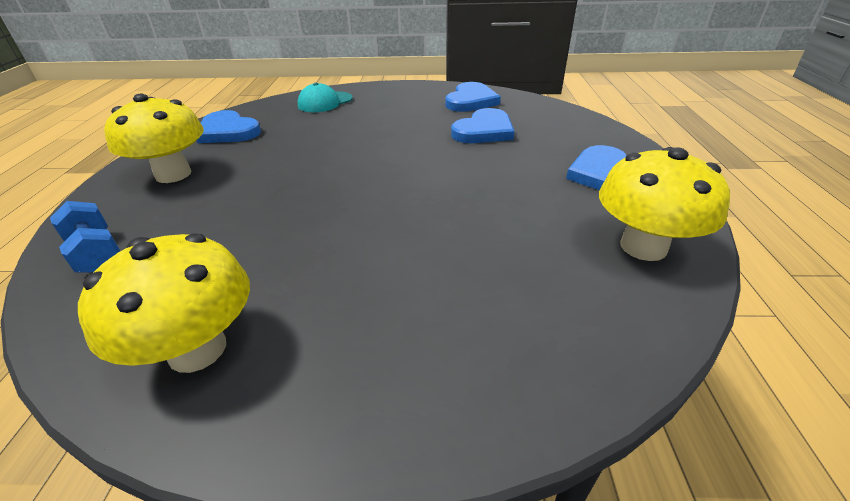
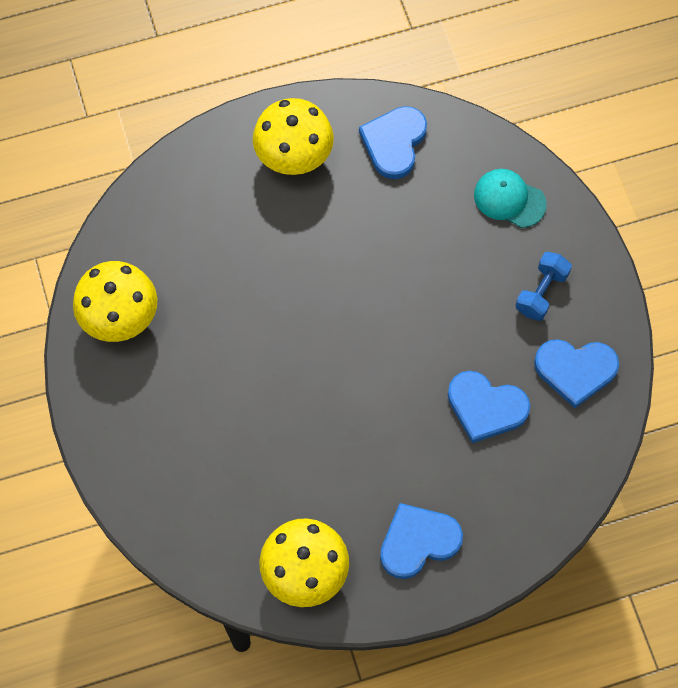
camera: 70 degrees right, 30 degrees up
(96, 253) = (177, 189): blue dumbbell -> blue dumbbell (541, 293)

